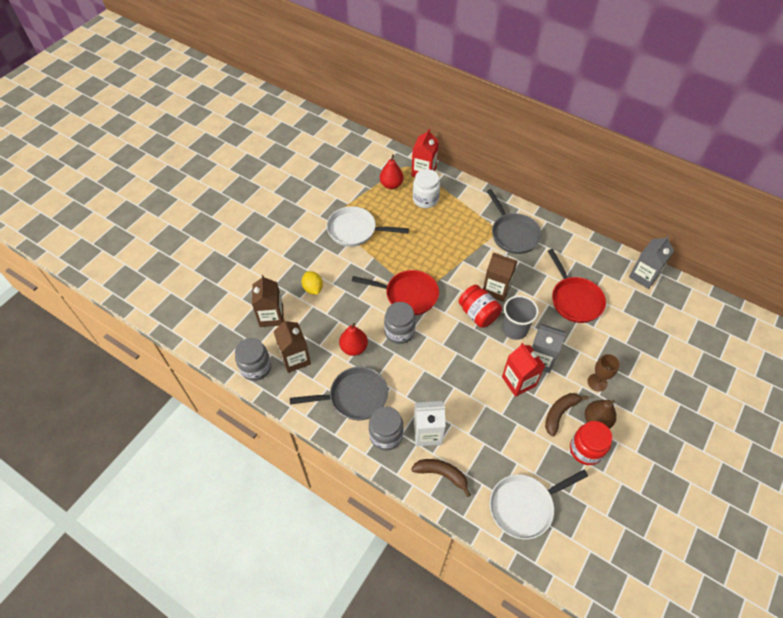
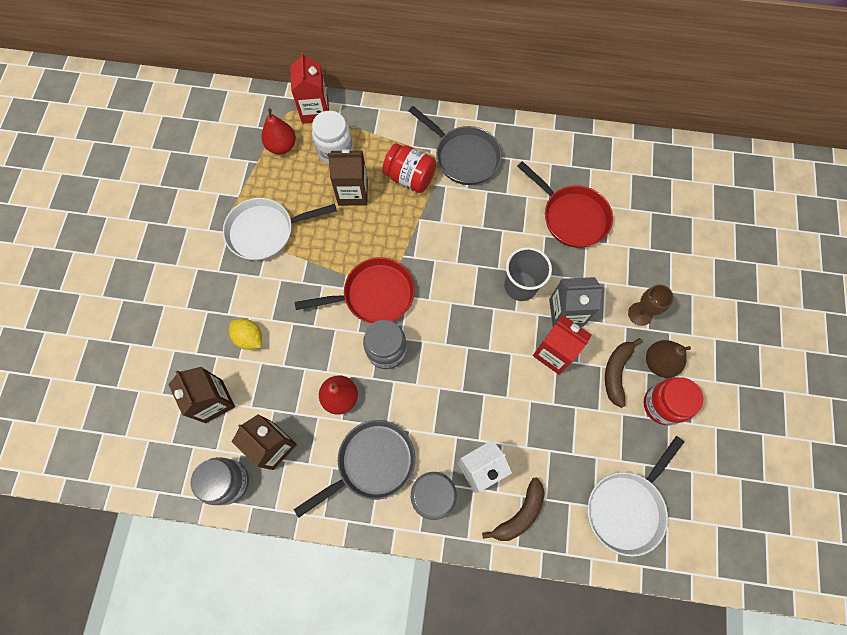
camera: 25 degrees left, 15 degrees up
(441, 474) = (519, 514): brown banana -> brown banana turned 135 degrees clockwise
(478, 314) = (469, 284): red jar -> red jar (410, 177)
(496, 289) = (476, 241): brown carton -> brown carton (353, 192)
(643, 276) = (634, 152): grey carton -> none

